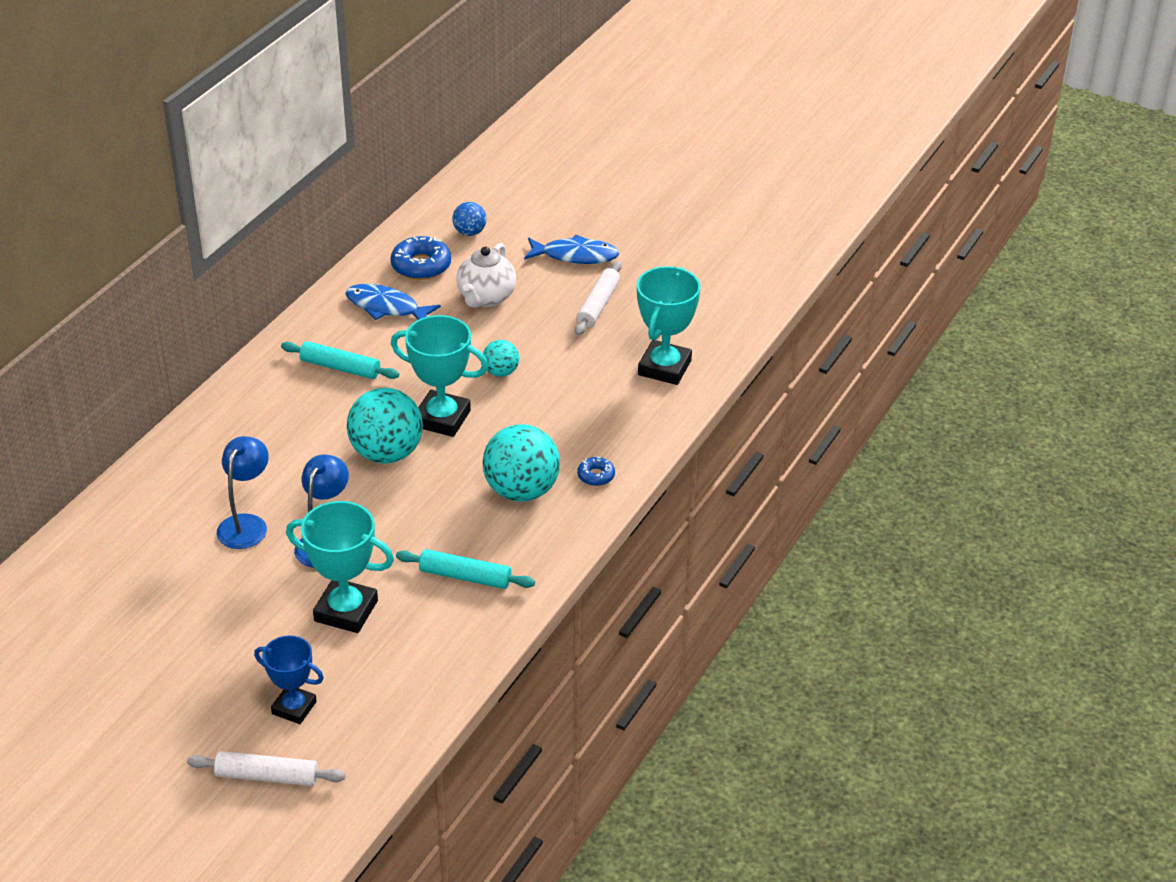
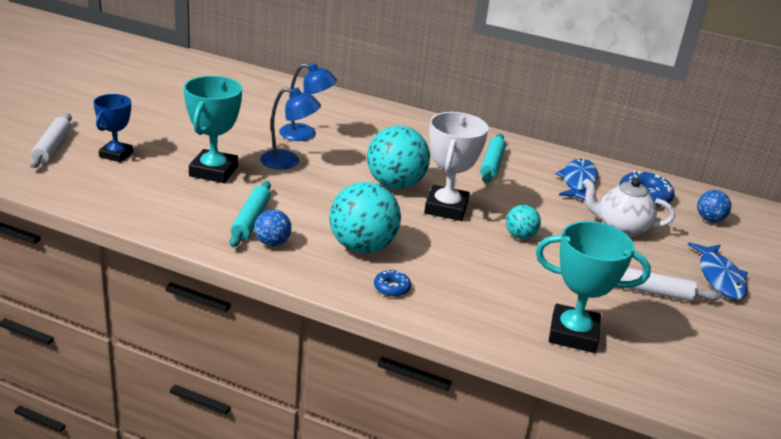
camera: 80 degrees right, 10 degrees down
(442, 418) = (446, 208): turquoise trophy -> white trophy
(513, 560) = (272, 243): none -> blue ball

